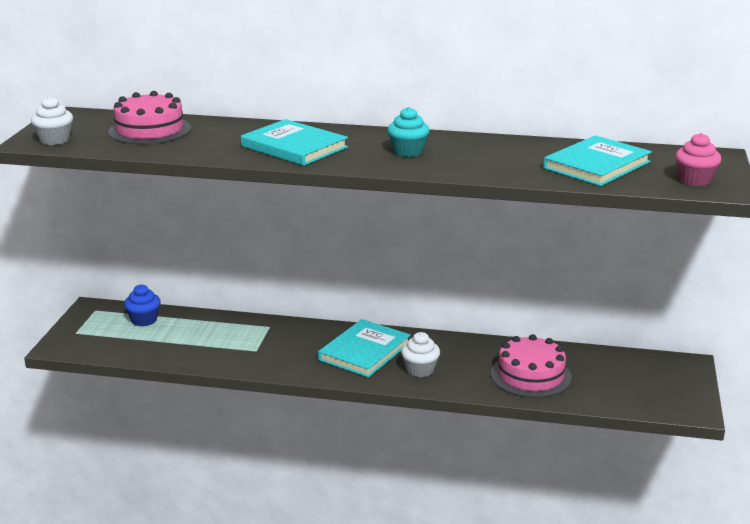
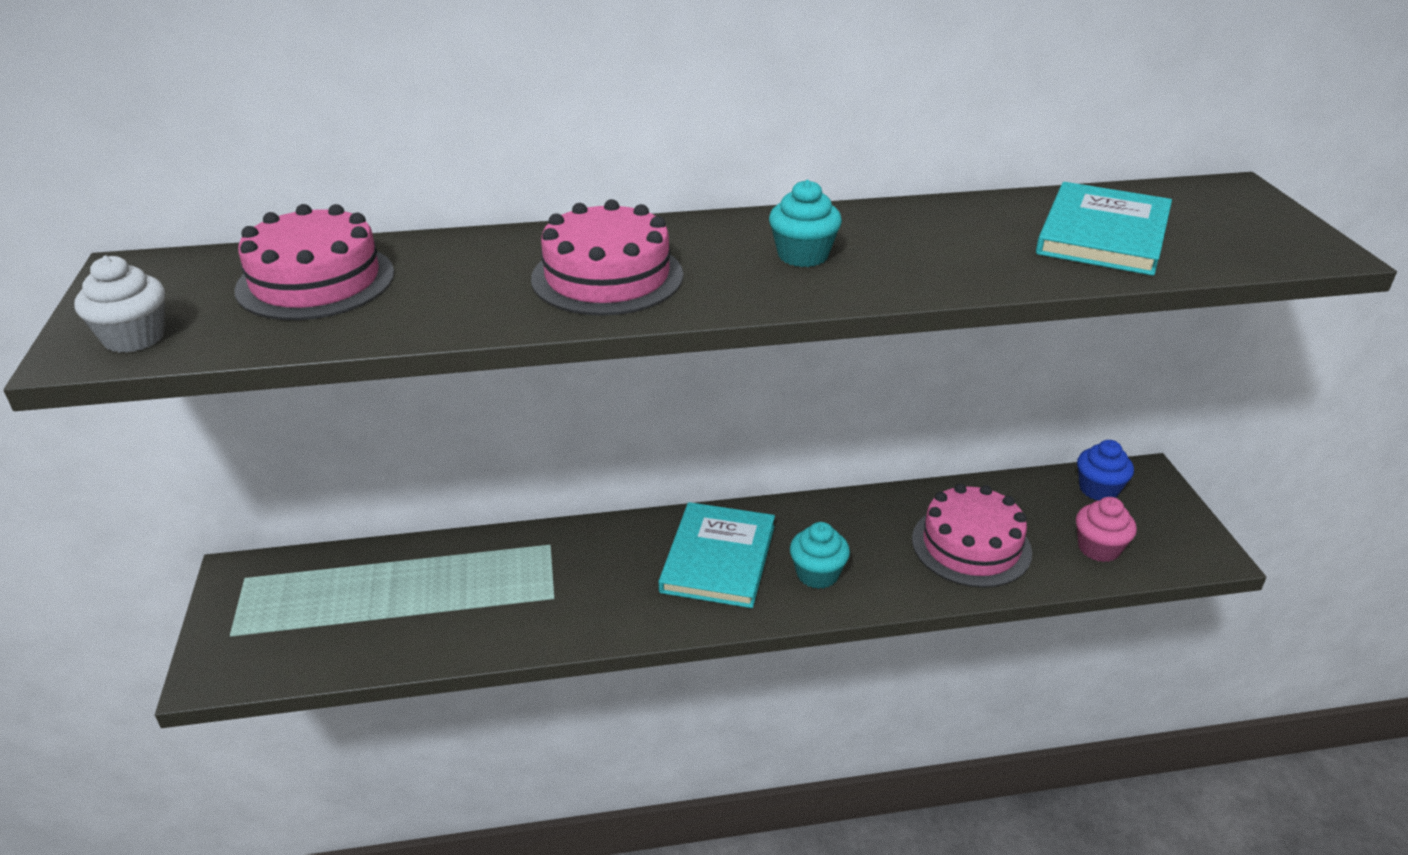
camera: 20 degrees left, 10 degrees up
(144, 320) = (339, 579): blue cupcake -> blue cupcake (1098, 489)
(294, 147) = (607, 277): turquoise book -> pink cake
(420, 370) = (817, 574): white cupcake -> turquoise cupcake
(695, 180) = (1262, 240): pink cupcake -> pink cupcake (1098, 548)

